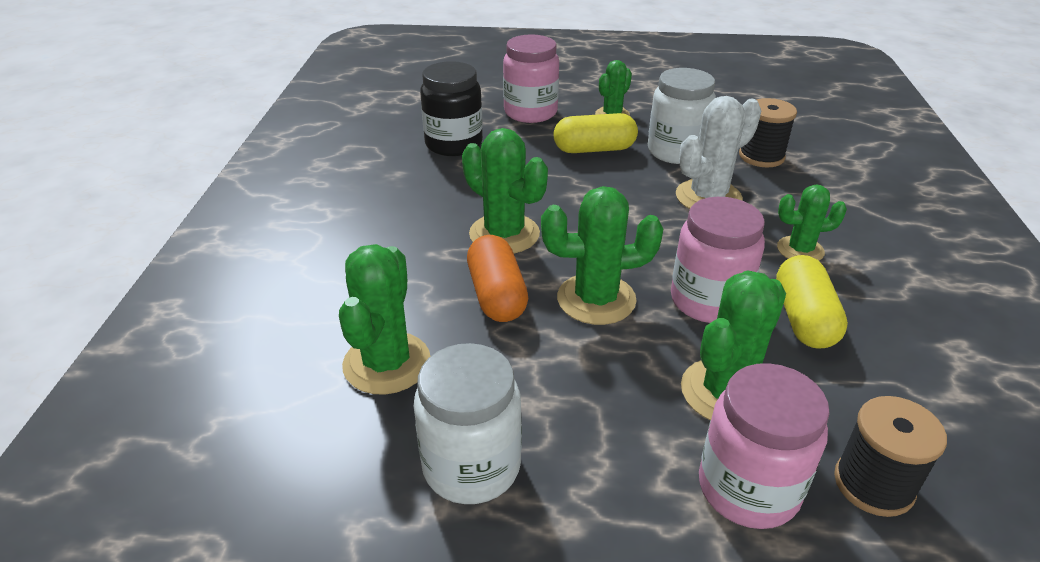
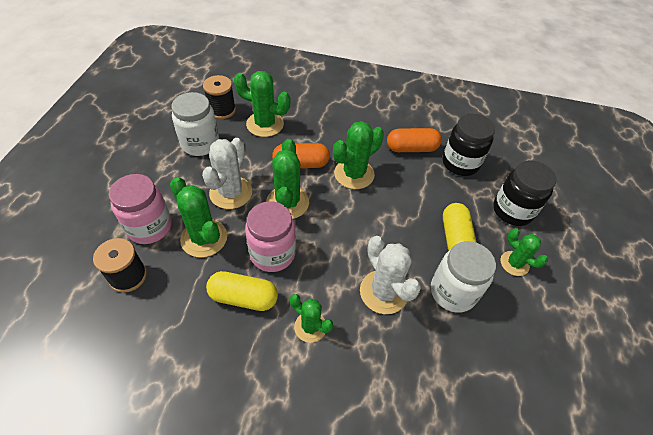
camera: 95 degrees right, 15 degrees up
(430, 183) = (411, 148): none -> orange capsule
(530, 112) = (512, 211): pink jar -> black jar
(602, 378) = (231, 193): none -> white cactus
(761, 156) = (445, 356): black spool -> black spool (222, 110)
(800, 250) = (310, 327): green cactus -> green cactus turned 60 degrees counterclockwise

